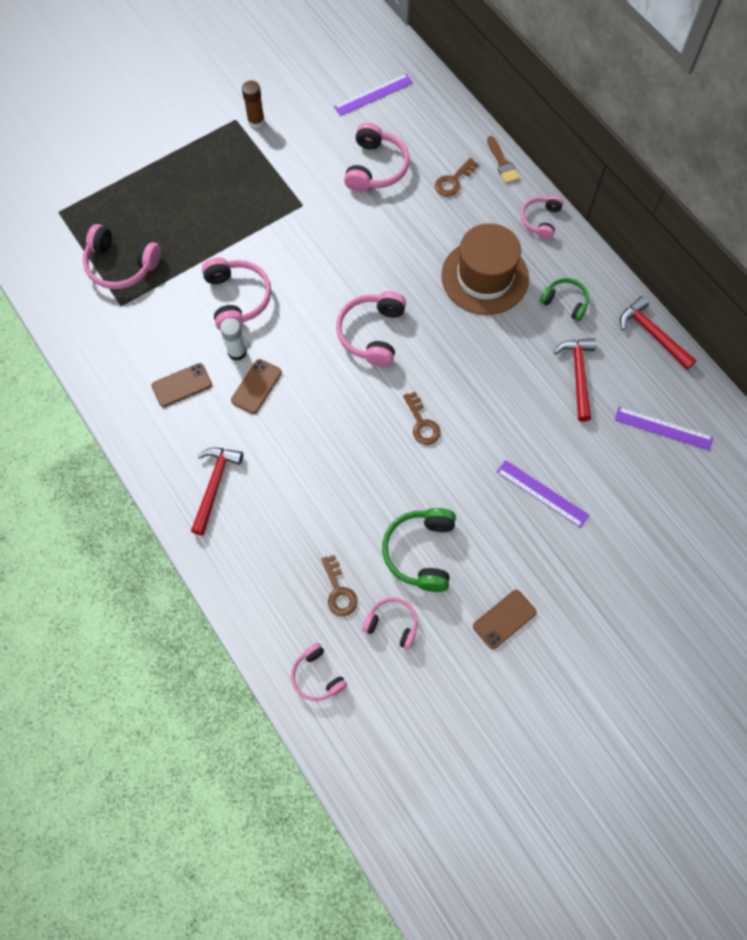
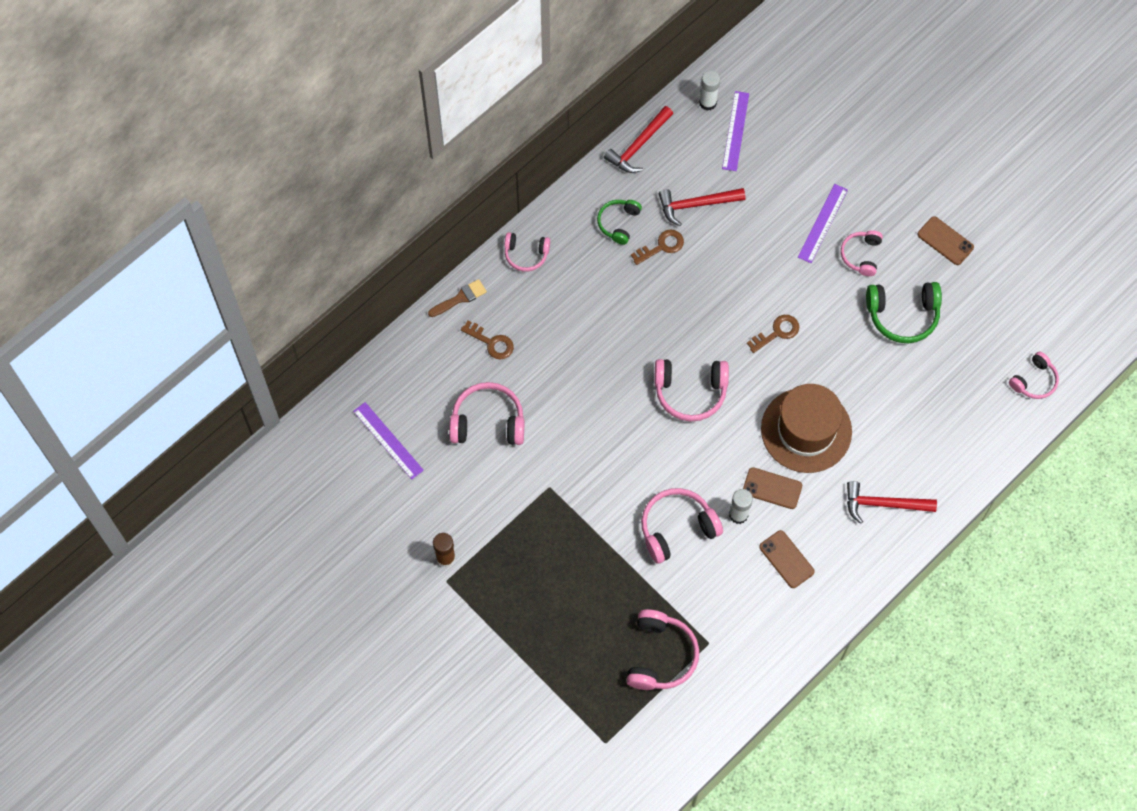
camera: 100 degrees left, 0 degrees up
(339, 591) = (955, 376): brown key -> brown key (661, 246)
(392, 624) = (973, 328): pink headphones -> pink headphones (861, 255)
(485, 277) = (604, 298): brown hat -> brown hat (806, 430)
(700, 408) = (707, 102): none -> white glue stick

